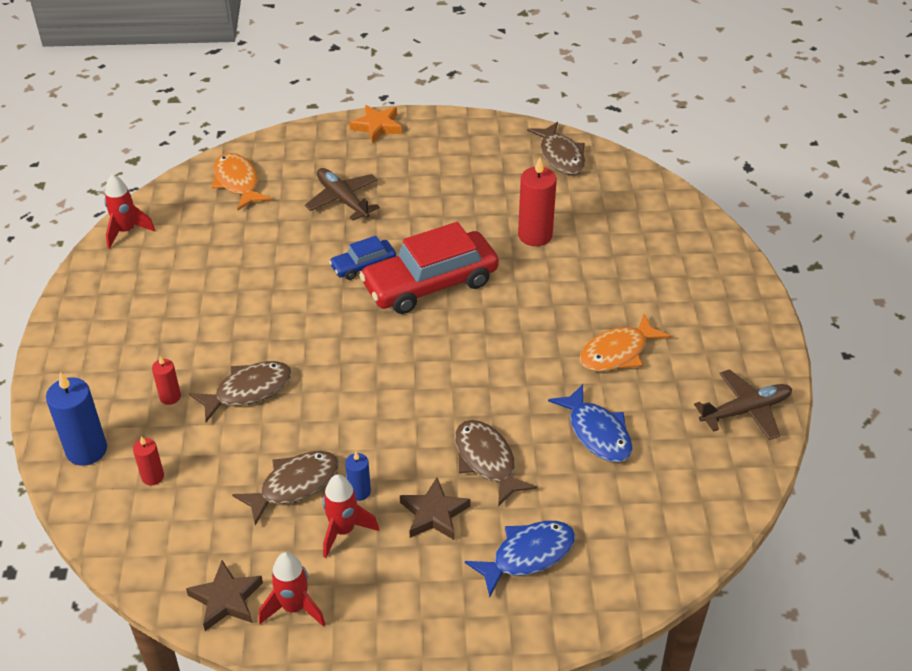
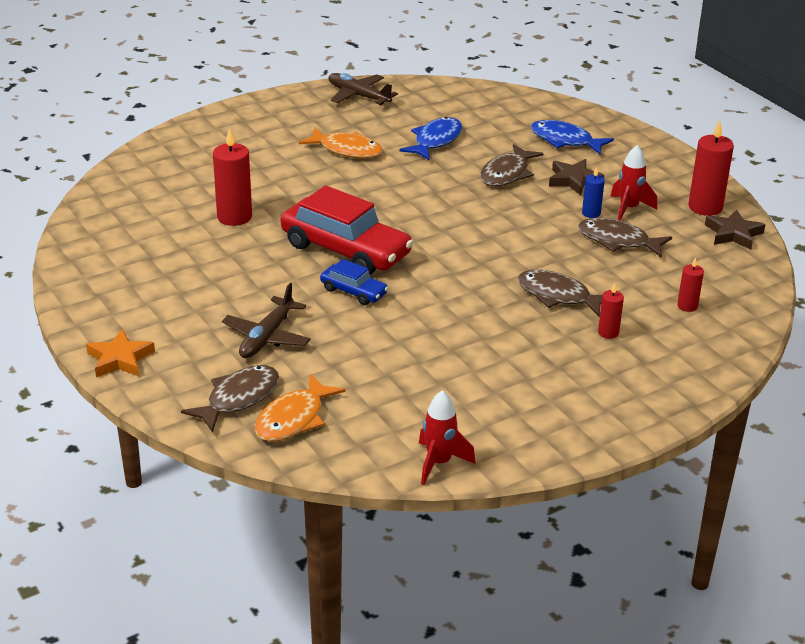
camera: 120 degrees left, 10 degrees down
(86, 450) = (705, 350): blue candle -> none
(294, 607) = (705, 207): red rocket -> red candle
(560, 156) = (99, 233): brown fish -> brown fish (238, 398)

